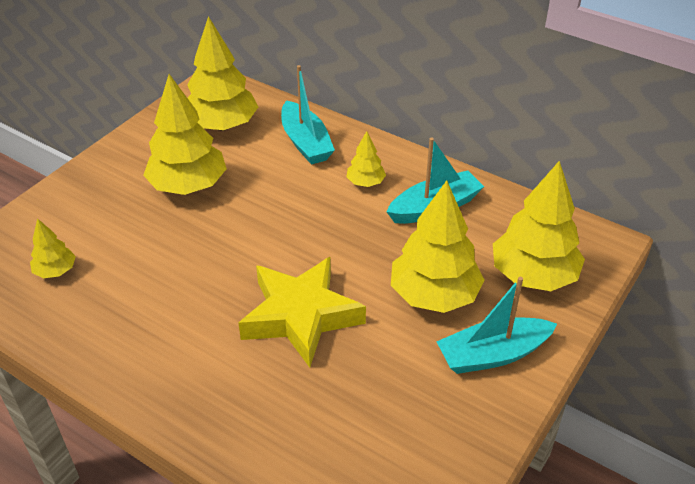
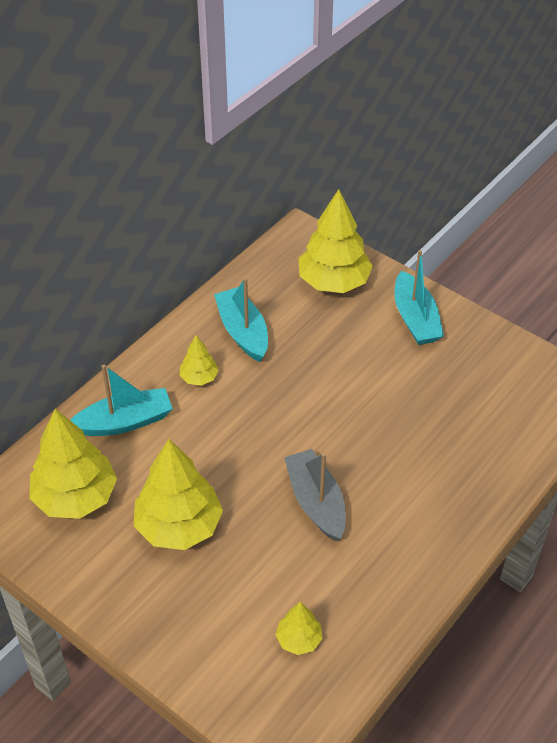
camera: 85 degrees left, 5 degrees up
(211, 275) = (316, 502): none -> grey boat
(300, 316) = (371, 435): yellow star -> none
(434, 295) = (351, 345): yellow tree -> none

